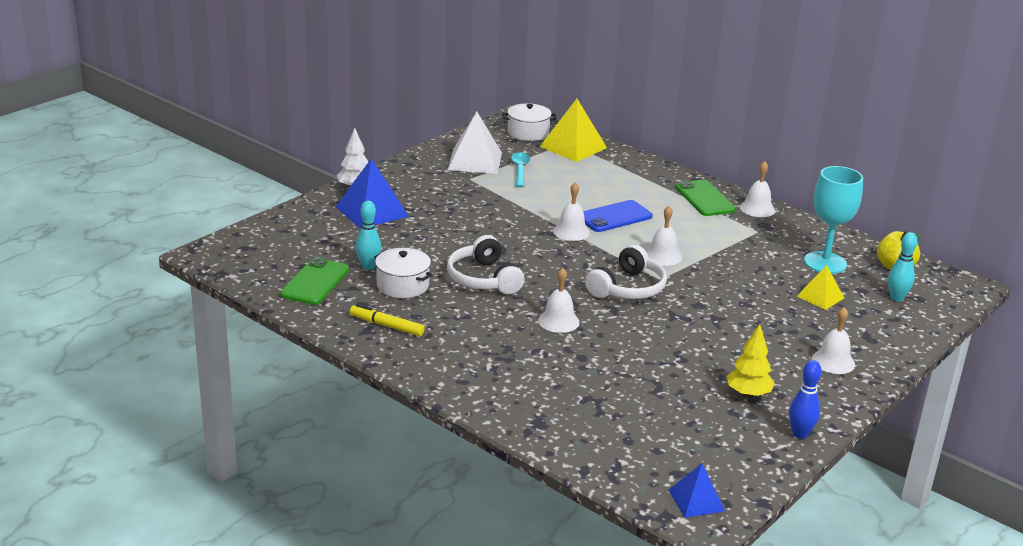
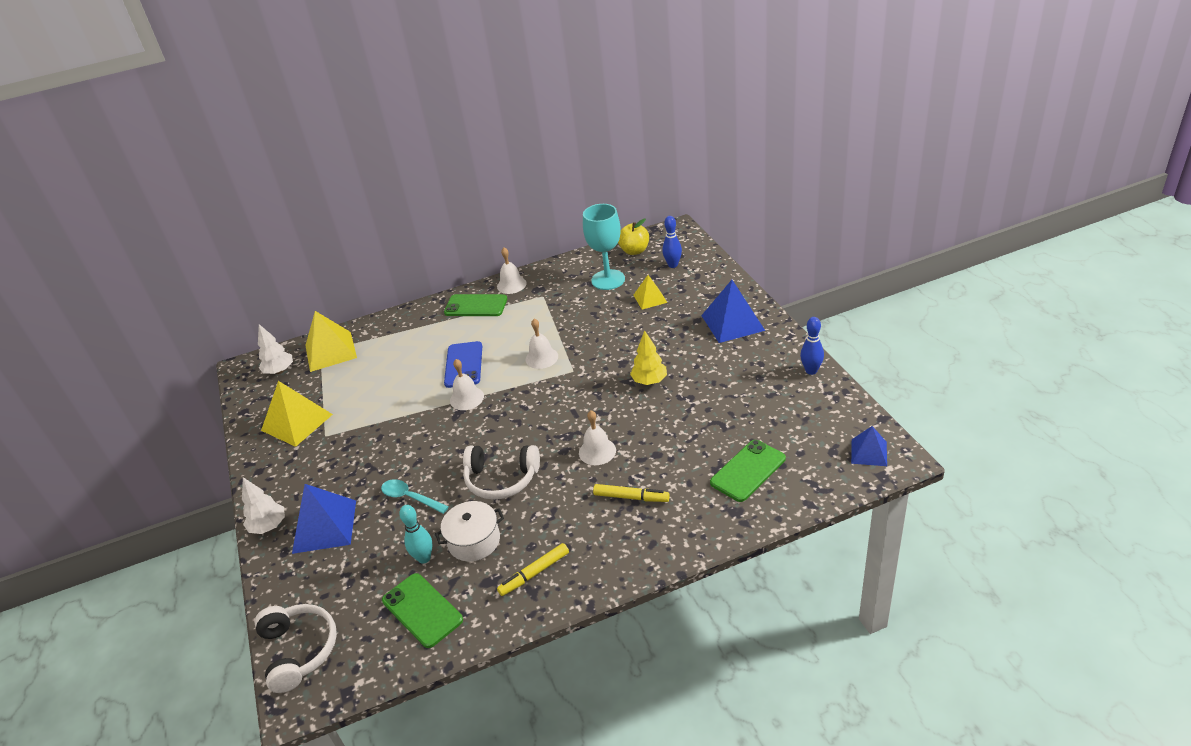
camera: 55 degrees left, 10 degrees up
(475, 161) = (297, 422): white pyramid -> yellow pyramid
(512, 355) = (631, 497): none -> yellow marker
(520, 170) = (339, 397): turquoise spoon -> turquoise spoon (410, 497)
(528, 133) = (279, 371): white pot -> white tree
(602, 419) = (748, 471): none -> green phone
(627, 288) = (574, 393): white headphones -> white headphones (299, 650)
(748, 394) = (751, 379): yellow tree -> yellow tree (649, 381)
(833, 361) = (732, 322): white bell -> blue pyramid
(896, 298) = (673, 265): turquoise bowling pin -> blue bowling pin

